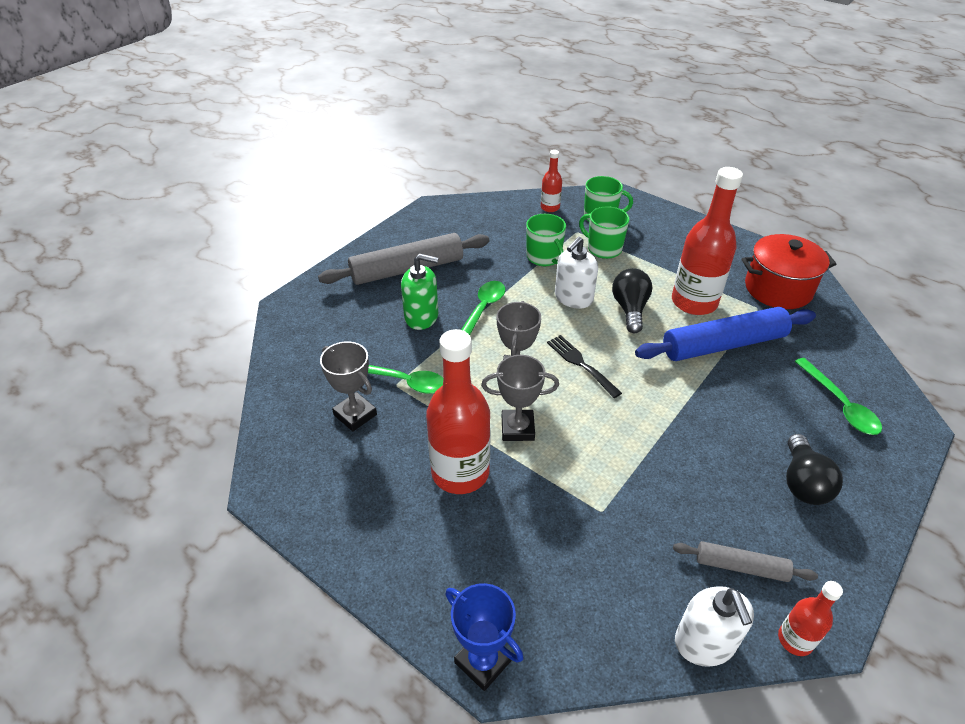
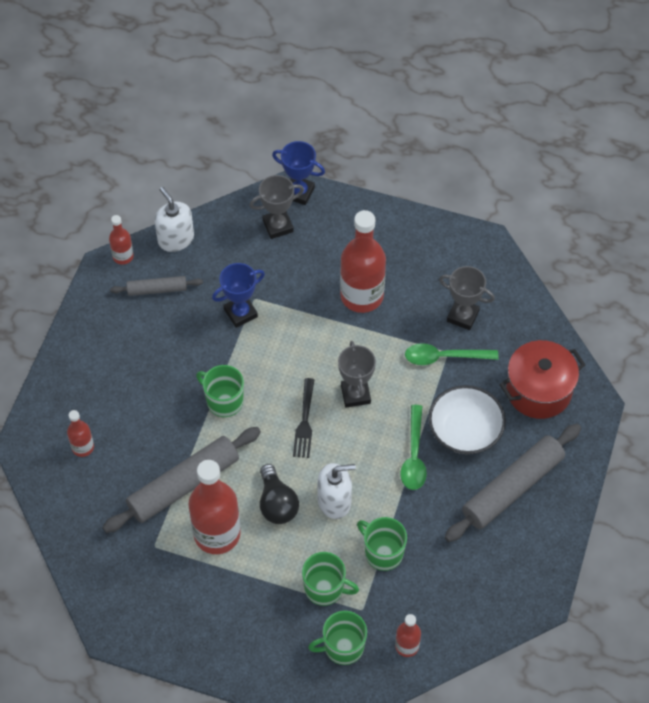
camera: 160 degrees right, 15 degrees up
(421, 317) = (465, 430): green soap dispenser -> white bowl
(517, 428) = (334, 343): grey trophy -> grey trophy (278, 226)
(573, 298) = (334, 501): white soap dispenser -> white soap dispenser turned 60 degrees clockwise
(580, 364) = (304, 422): black fork -> black fork turned 60 degrees clockwise
(625, 497) = (240, 313): none -> blue trophy
(667, 406) = (224, 401): none -> green mug
(723, 344) = (184, 485): blue rolling pin -> grey rolling pin
(778, 289) = (134, 582): red pot -> red pot (538, 391)
(803, 483) = (115, 364): black light bulb -> none
(840, 404) = (83, 447): green spoon -> red bottle

